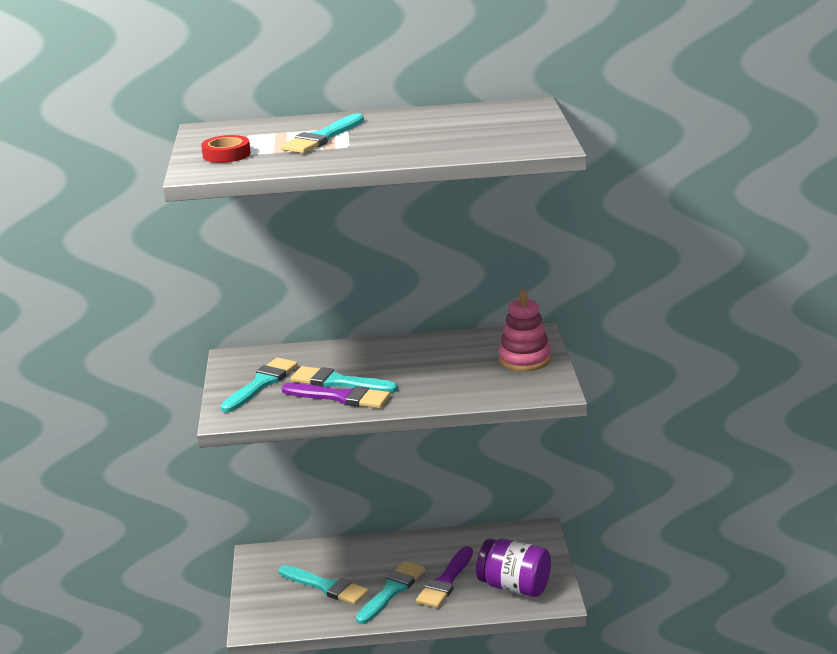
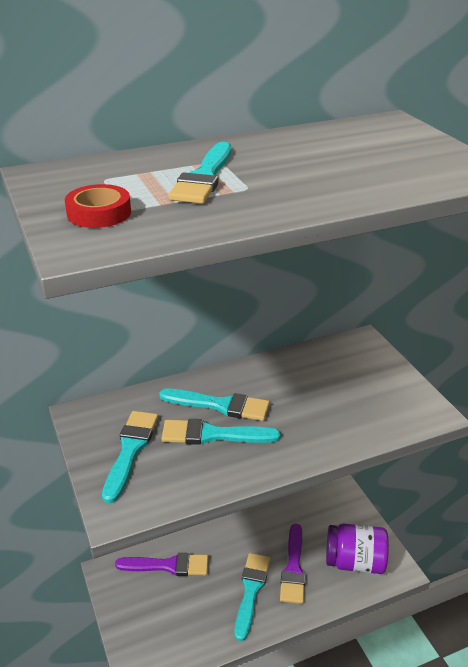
camera: 20 degrees left, 10 degrees up
(326, 587) = (189, 599): turquoise brush -> turquoise brush (220, 405)
(341, 397) = (228, 457): purple brush -> purple brush (168, 565)
(524, 360) = (376, 375): pink stacking toy -> none

